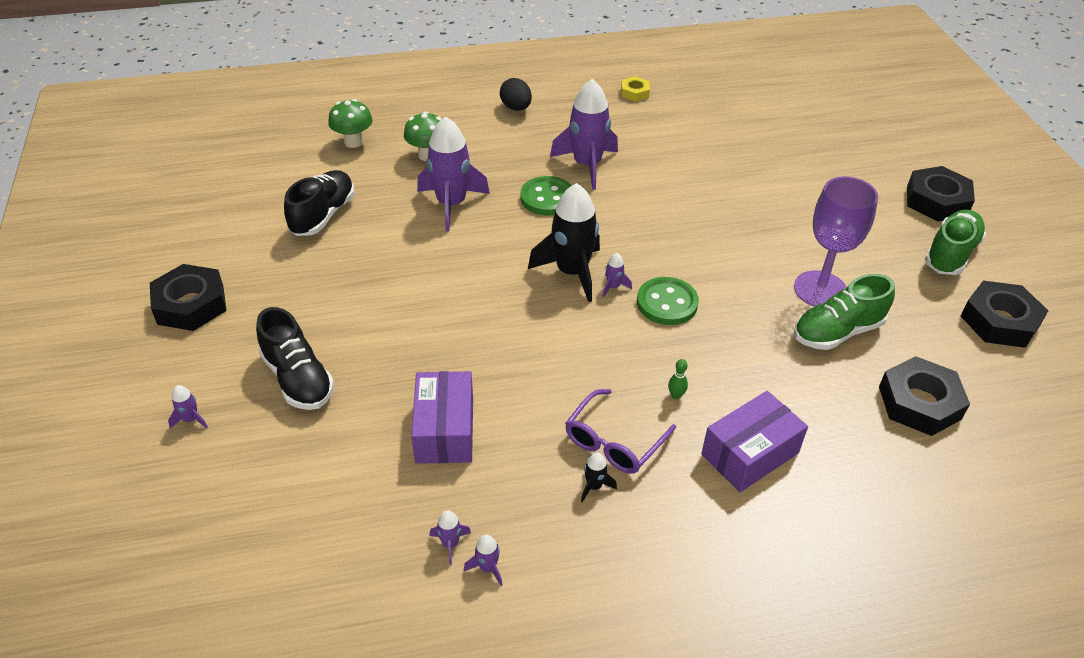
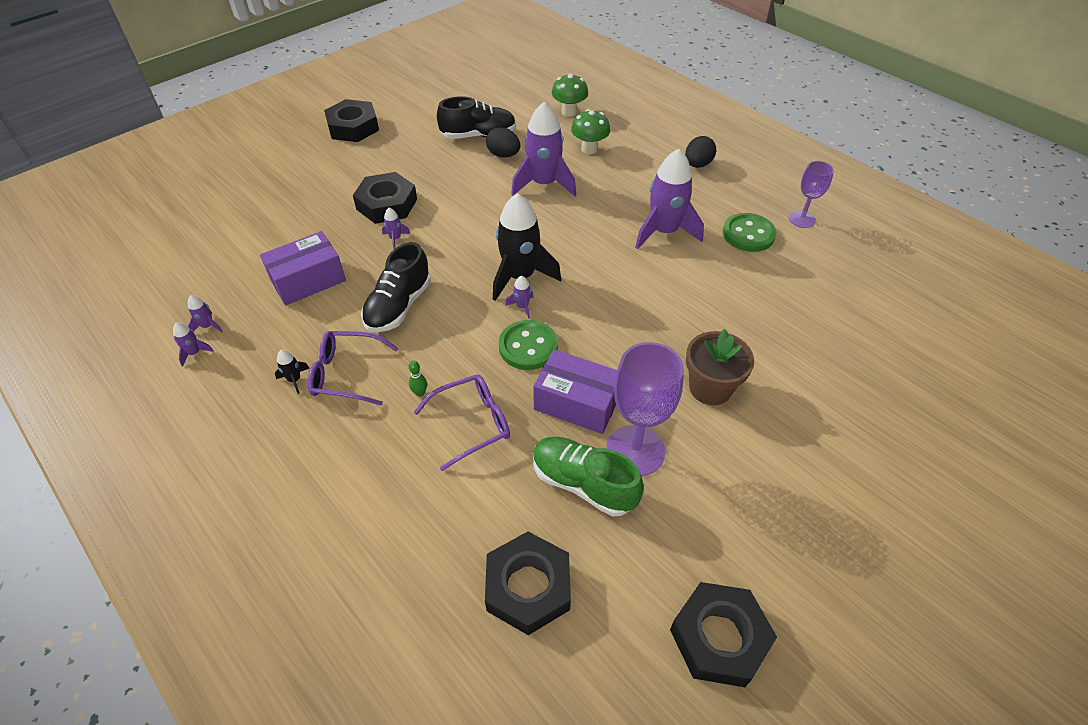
camera: 60 degrees right, 5 degrees up
(191, 419) = (258, 173): purple rocket -> purple rocket (395, 239)
(298, 379) = (316, 197): black shoe -> black shoe (399, 306)
(376, 211) = (503, 155): none -> black egg
(547, 198) = (599, 227): green button -> green button (748, 234)
(635, 92) = (801, 219): yellow nut -> purple goblet
(735, 373) = (472, 423): none -> purple glasses
(749, 453) = (380, 466): purple box -> purple box (577, 403)
(781, 223) = (710, 388): none -> brown flower pot
(937, 201) = (886, 514): black nut -> black nut (387, 204)
(950, 254) = (798, 554): green shoe -> none

